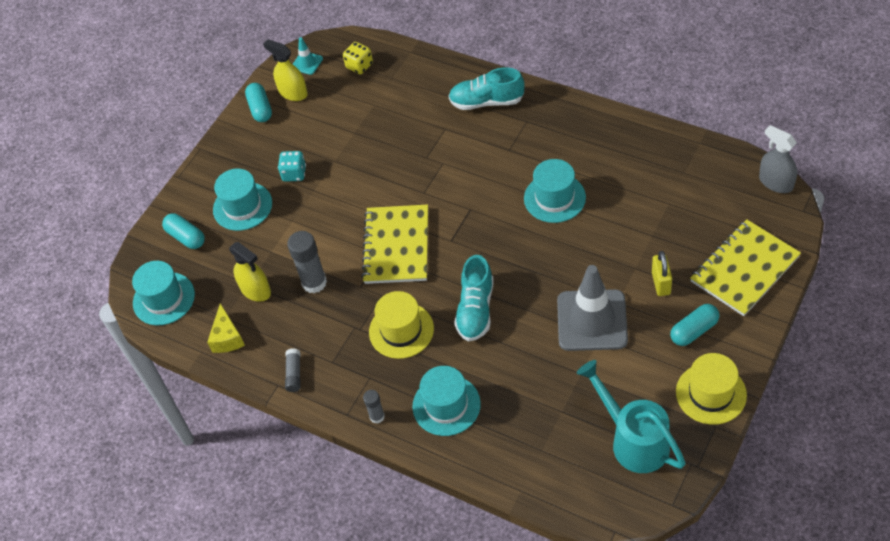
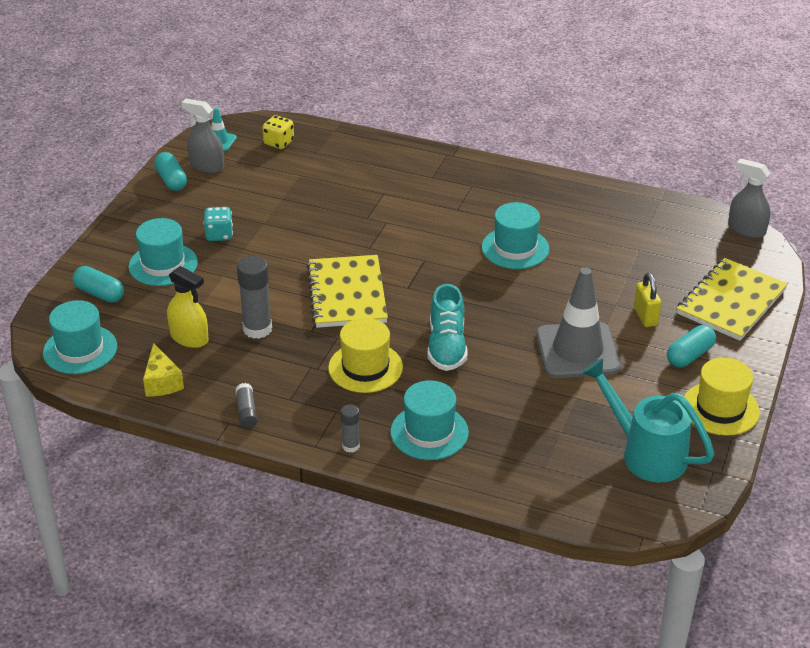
camera: 15 degrees left, 15 degrees down
(293, 92) = (207, 166): yellow spray bottle -> grey spray bottle
(487, 101) = (425, 170): turquoise shoe -> none

